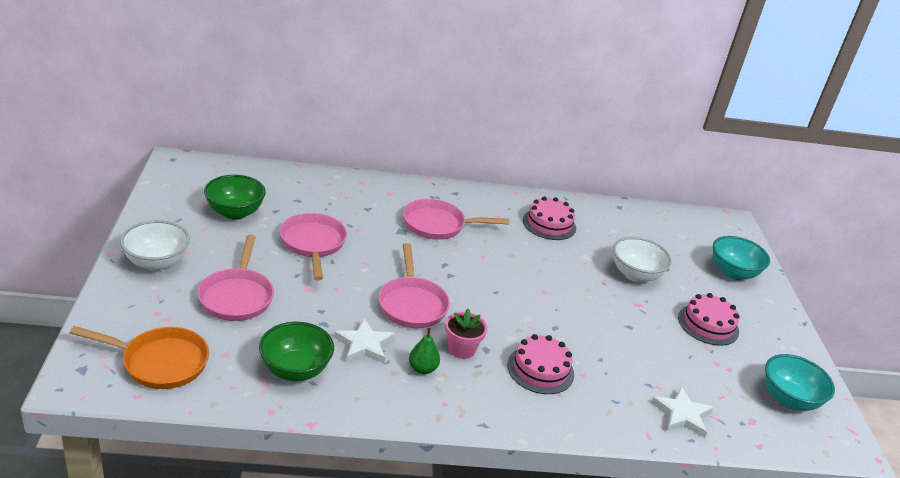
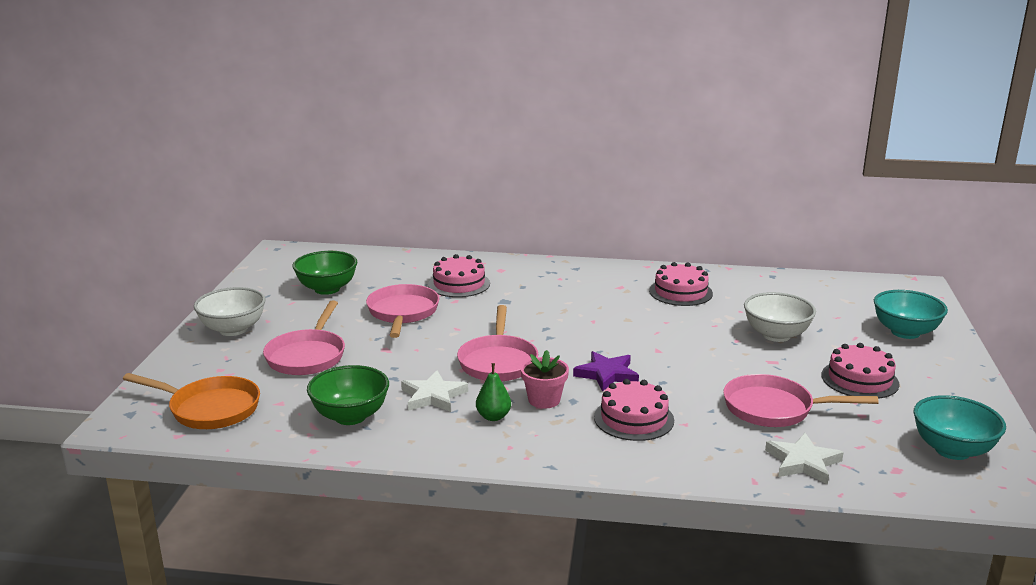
camera: 15 degrees right, 10 degrees down
(356, 209) = (459, 284): none -> pink cake
(438, 225) = (548, 295): pink pan -> pink pan (774, 409)
(508, 319) = (607, 374): none -> purple star

